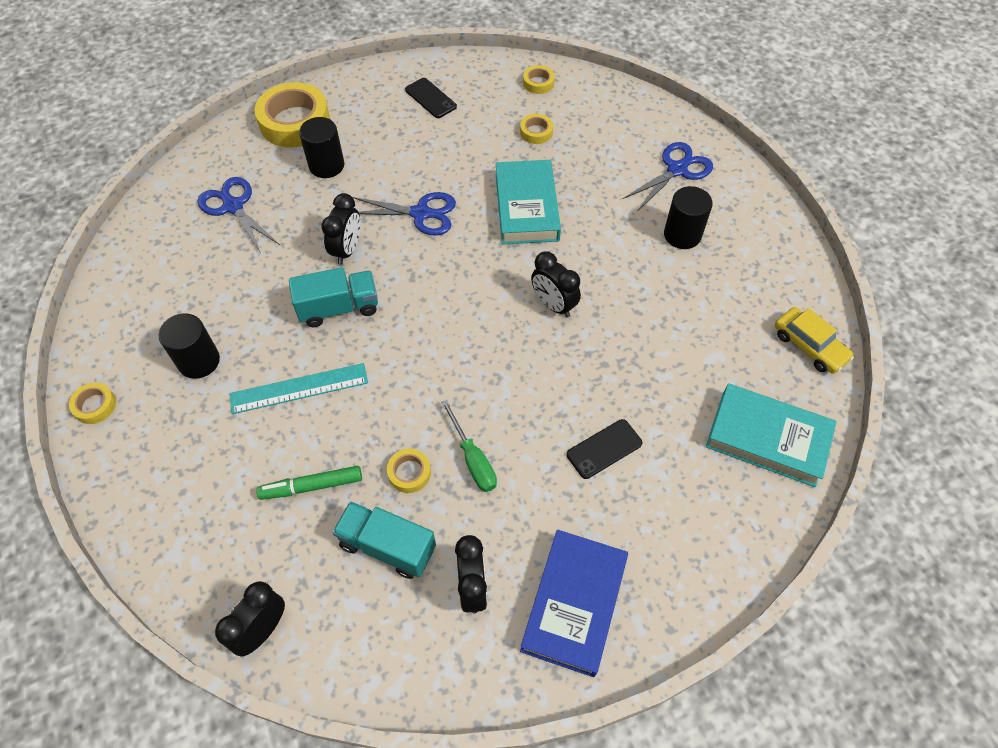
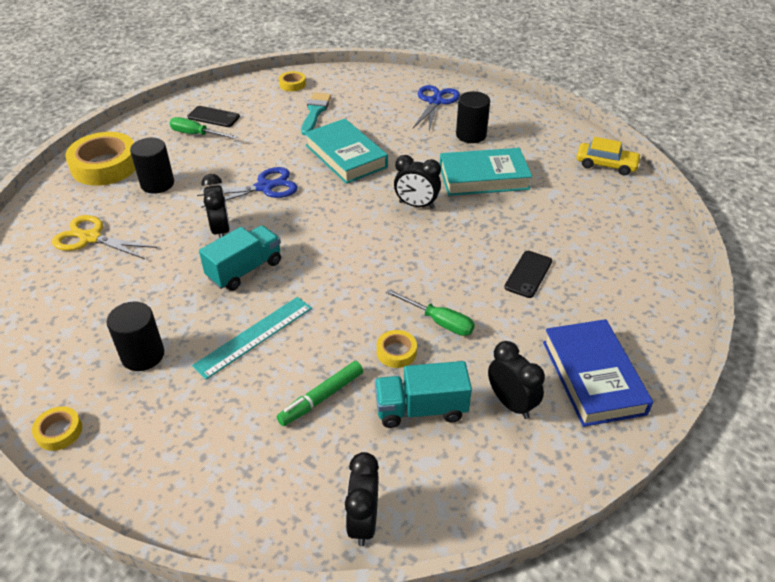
camera: 30 degrees left, 15 degrees down
(233, 207) = (91, 238): blue scissors -> yellow scissors
(400, 115) = (196, 134): none -> green screwdriver
(536, 132) = (315, 112): yellow tape -> turquoise brush
(767, 438) = (627, 223): turquoise book -> turquoise book (483, 177)

